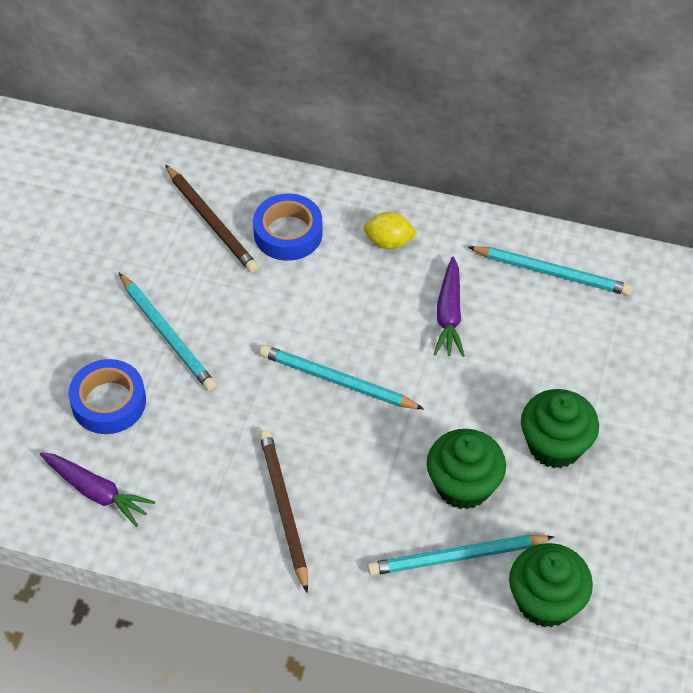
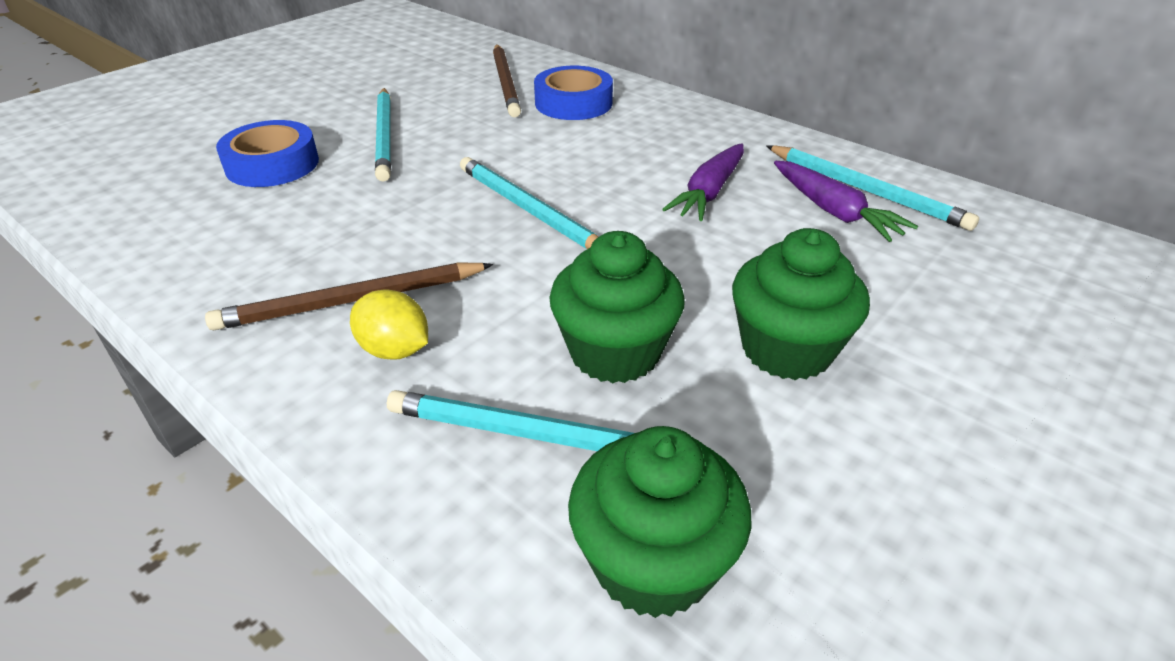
camera: 25 degrees right, 15 degrees down
(96, 492) = (170, 224): purple carrot -> purple carrot (834, 211)
(283, 509) = (352, 301): brown pencil -> brown pencil turned 120 degrees counterclockwise
(389, 242) = (676, 129): yellow lemon -> yellow lemon (395, 350)

